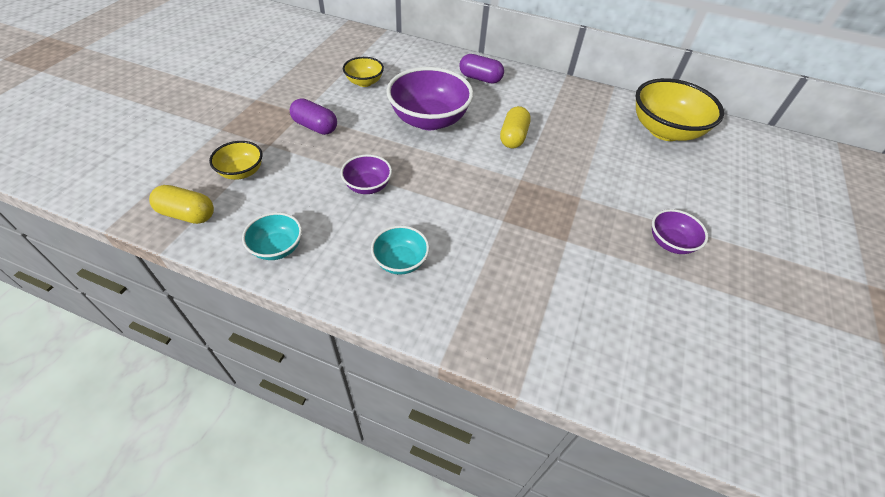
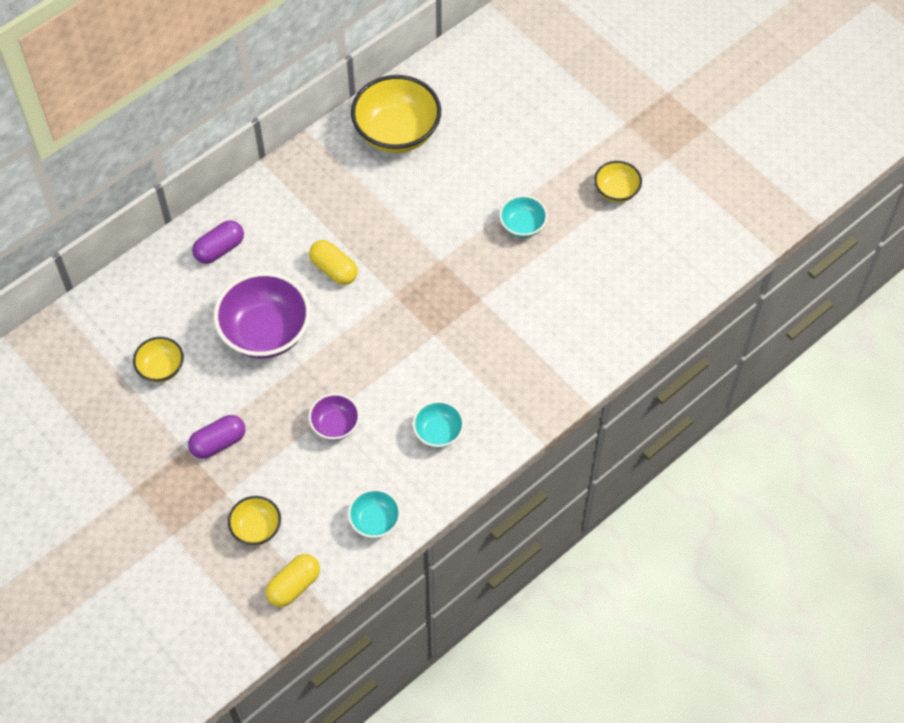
camera: 60 degrees left, 10 degrees up
(670, 243) = (522, 225): purple bowl -> turquoise bowl
(790, 308) = (616, 191): none -> yellow bowl

